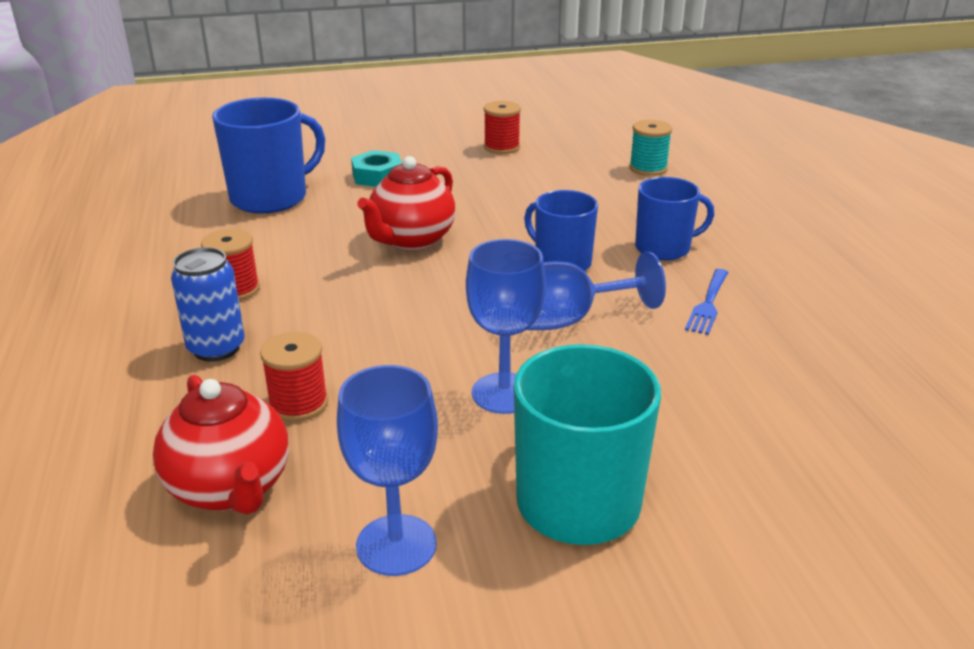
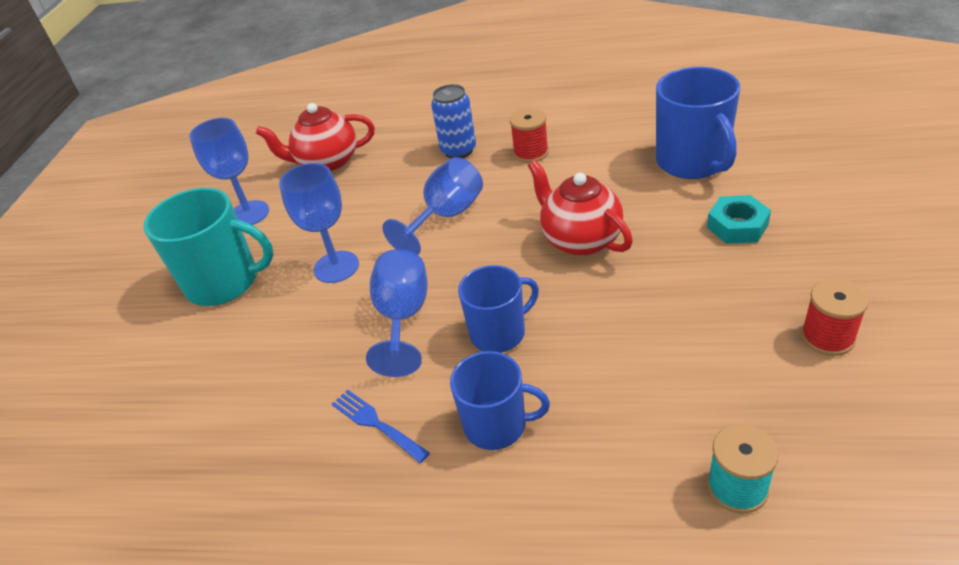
camera: 115 degrees right, 10 degrees up
(298, 404) = (382, 182): red spool -> none
(381, 328) = (446, 217): none -> blue goblet
(664, 248) = (496, 425): blue mug -> blue mug turned 90 degrees counterclockwise

